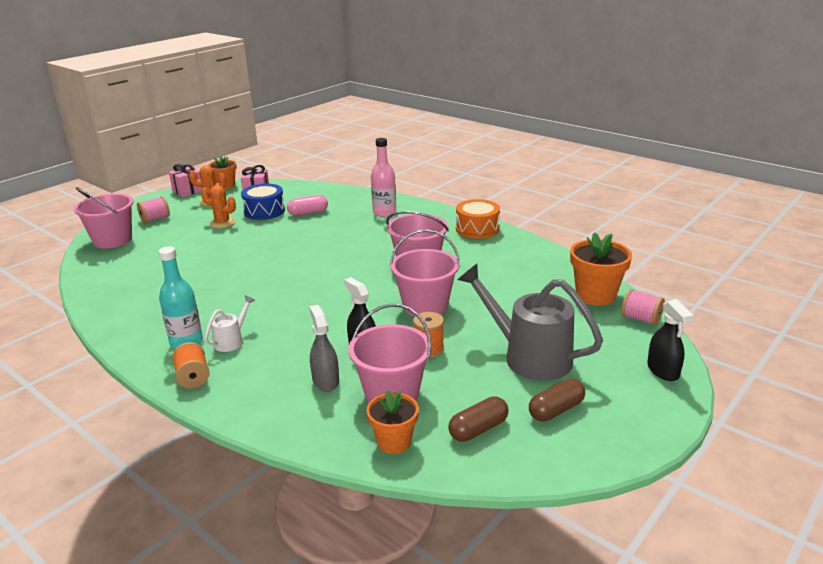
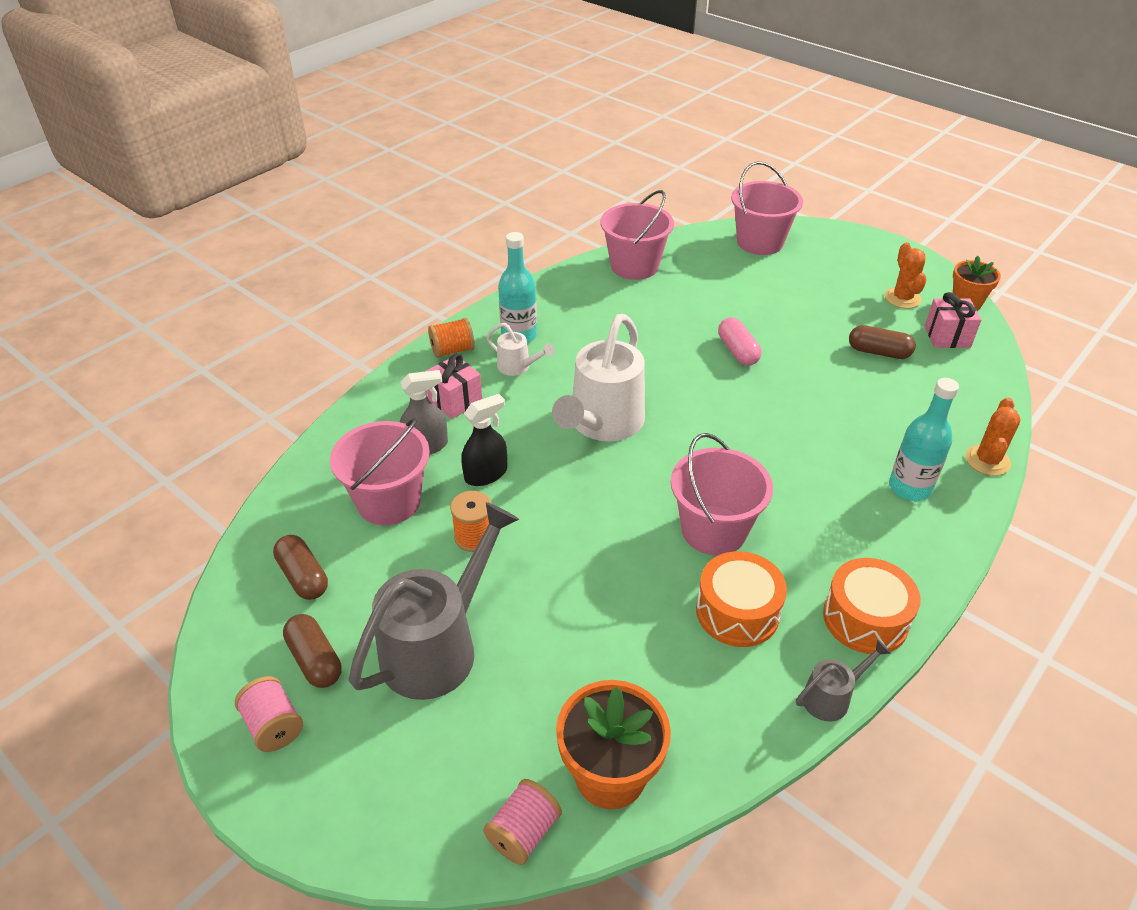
camera: 90 degrees right, 15 degrees up
(155, 219) = (828, 261): pink spool -> pink spool (274, 726)
(187, 191) = (932, 272): pink gift -> pink gift (455, 401)
(222, 223) = (827, 318): orange cactus -> orange cactus (987, 460)
(264, 211) = (878, 352): blue drum -> brown capsule
(308, 213) = (885, 397): pink capsule -> pink capsule (737, 351)
(314, 301) = (602, 424): none -> white watering can
(384, 212) = (909, 488): pink bottle -> turquoise bottle
(394, 442) = (305, 504): orange flower pot -> none
(425, 306) = (585, 536): pink bucket -> pink bucket (634, 266)
(479, 260) = (737, 612): none -> orange drum
(527, 239) = (832, 697): none -> grey watering can
(663, 371) = (368, 822): black spray bottle -> none

